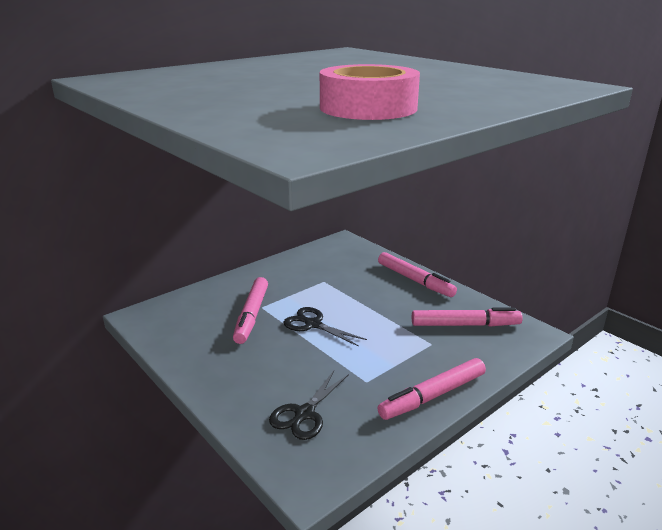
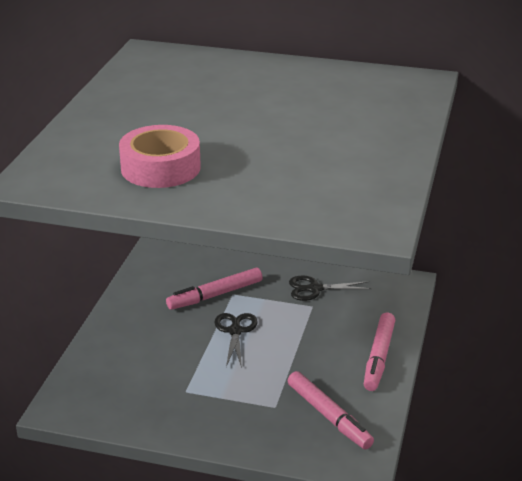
camera: 55 degrees right, 5 degrees up
(304, 414) = (119, 377): black scissors -> black scissors (314, 289)
(433, 396) = (199, 432): pink marker -> none

